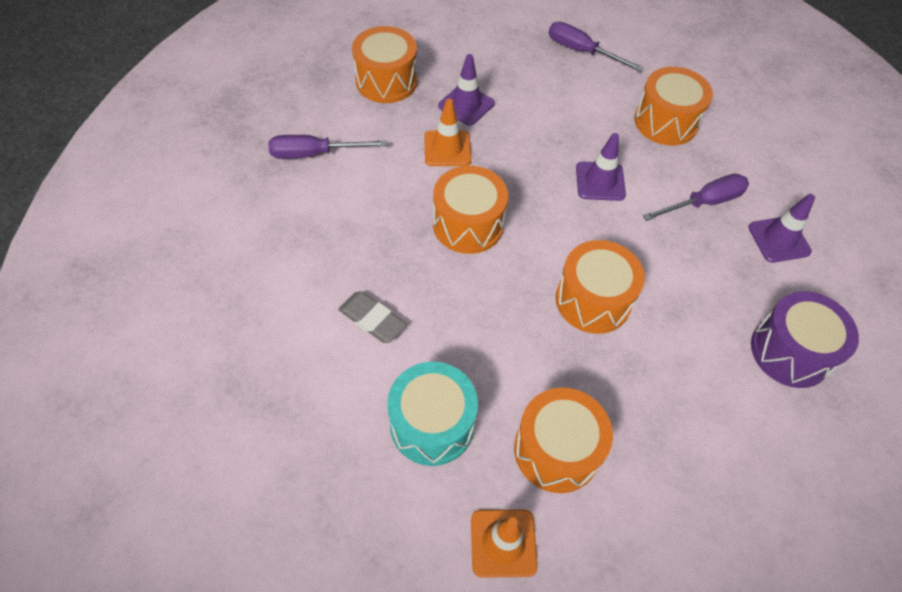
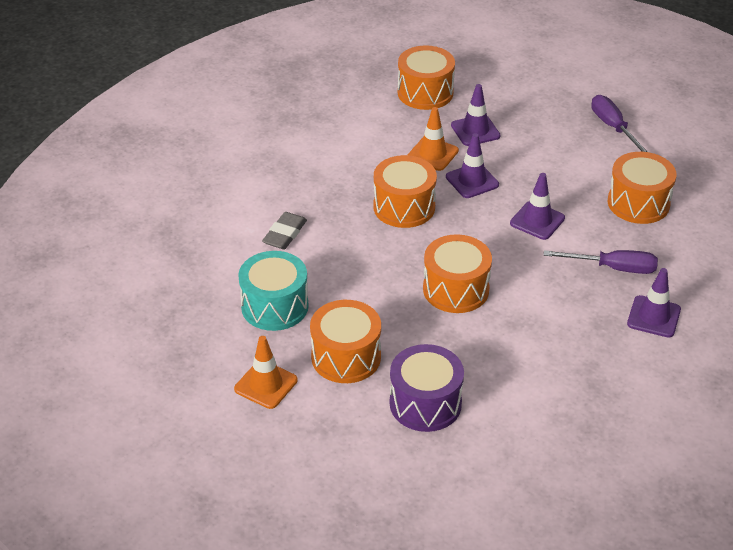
camera: 35 degrees right, 15 degrees down
(314, 154) = (328, 121): purple screwdriver -> none
(372, 319) = (285, 234): grey eraser -> grey eraser turned 45 degrees clockwise
(507, 163) = (472, 181): none -> purple traffic cone
(790, 352) = (583, 385): purple drum -> purple drum (425, 403)

